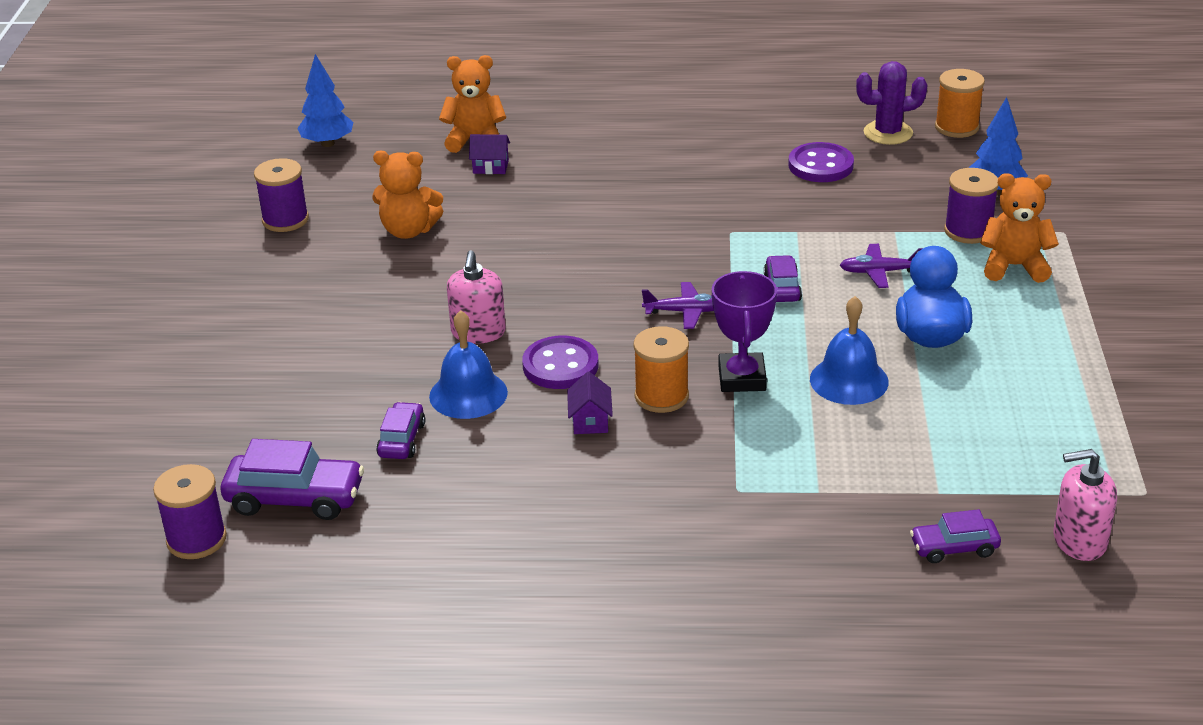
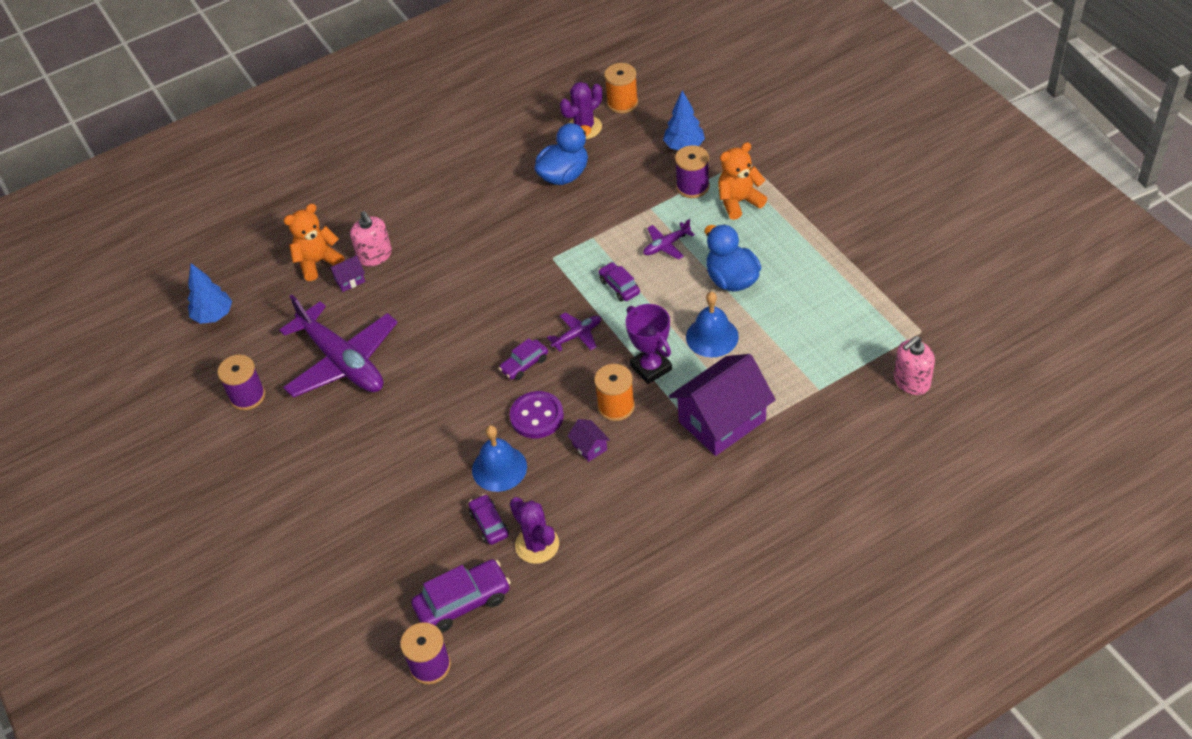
camera: 30 degrees left, 15 degrees up
(408, 231) = (343, 362): orange teddy bear -> purple plane
(432, 485) = (537, 545): none -> purple cactus
(478, 332) = (463, 418): pink soap dispenser -> pink soap dispenser (375, 255)
(777, 468) = (722, 421): none -> purple house
(820, 165) = (564, 175): purple button -> blue duck
(954, 548) = (854, 422): purple car -> purple car (524, 364)

